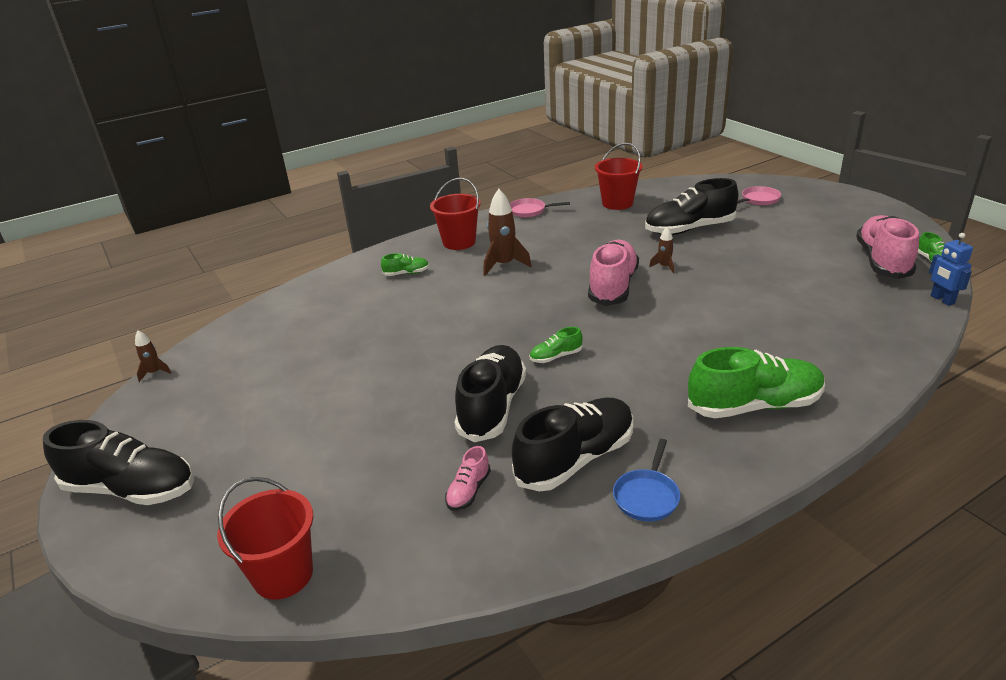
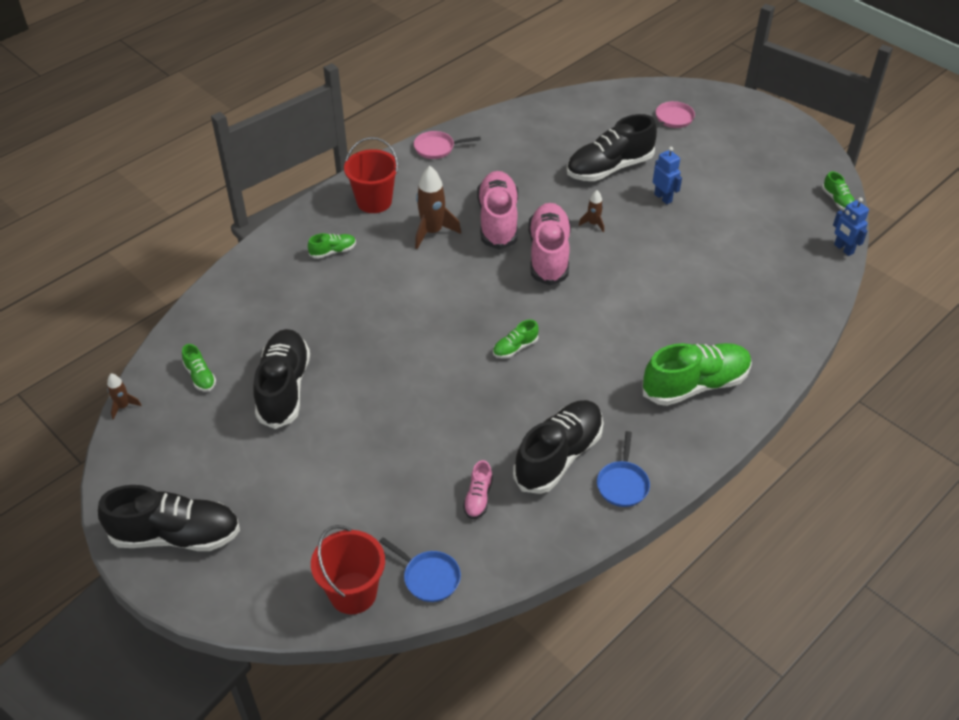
camera: 15 degrees left, 15 degrees up
(237, 355) = (200, 376): none -> green shoe
(378, 569) = (428, 577): none -> blue pan
(492, 407) = (473, 410): black shoe -> black shoe (284, 388)
(617, 203) = (528, 131): red bucket -> none
(740, 251) = (663, 198): none -> blue robot
(882, 261) = (793, 203): pink shoe -> pink shoe (498, 221)

